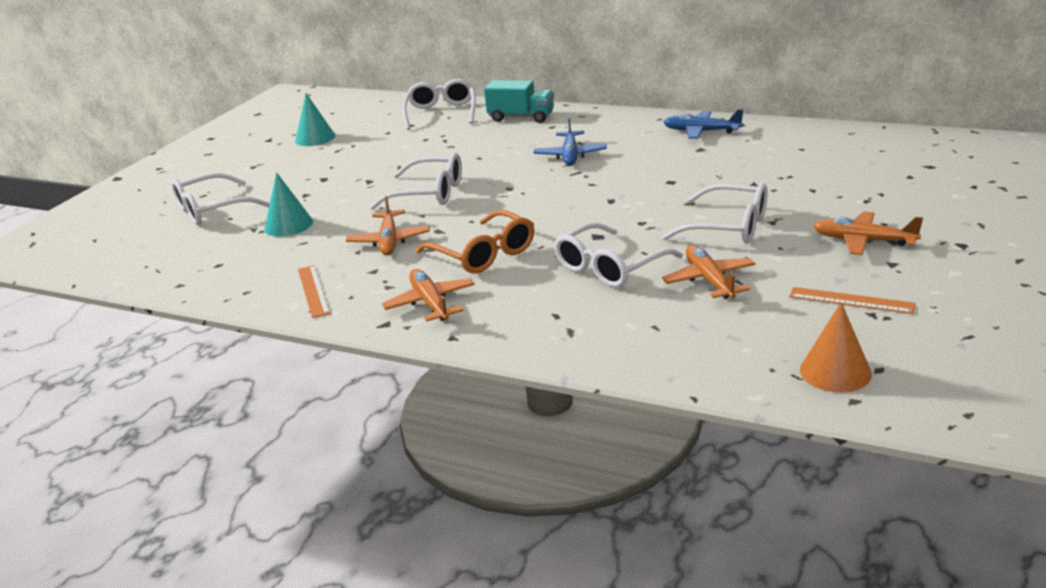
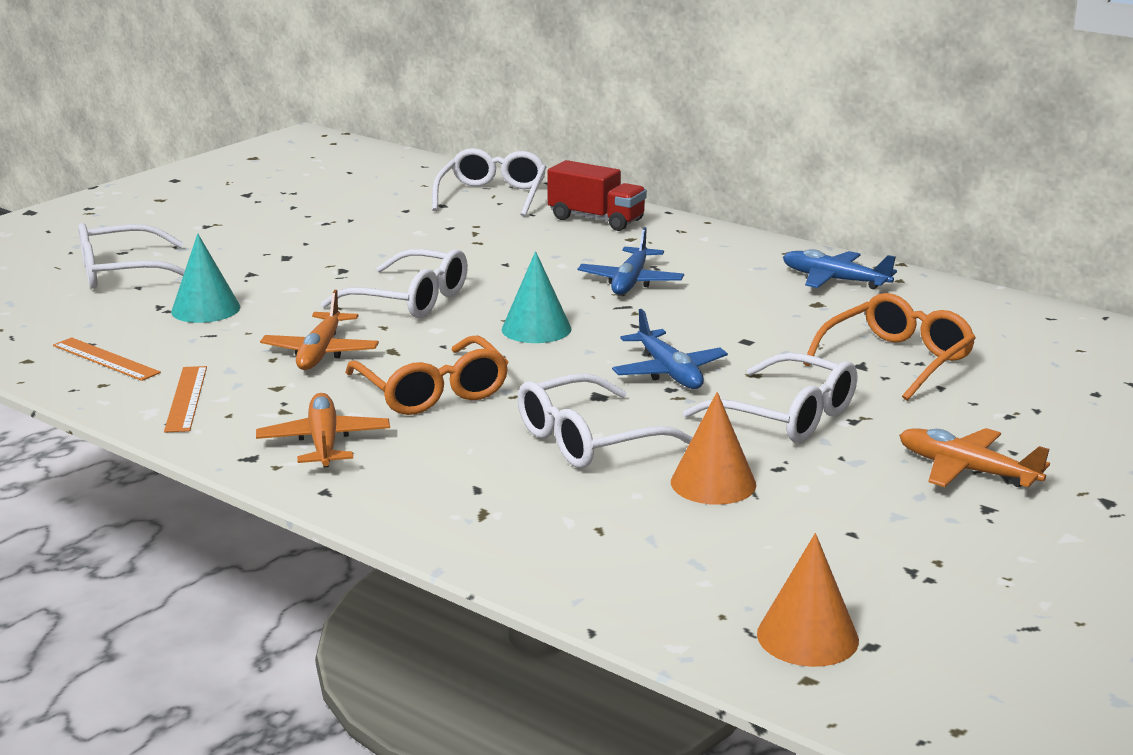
camera: 10 degrees right, 5 degrees down
(315, 138) = (307, 202): turquoise cone -> turquoise cone (536, 329)
(521, 117) = (596, 219): turquoise truck -> red truck
(633, 211) = (668, 372): none -> blue plane
(709, 280) = (713, 483): orange plane -> orange cone
(774, 177) = (896, 360): none -> orange glasses
(851, 300) = (894, 547): orange ruler -> orange ruler (105, 359)

